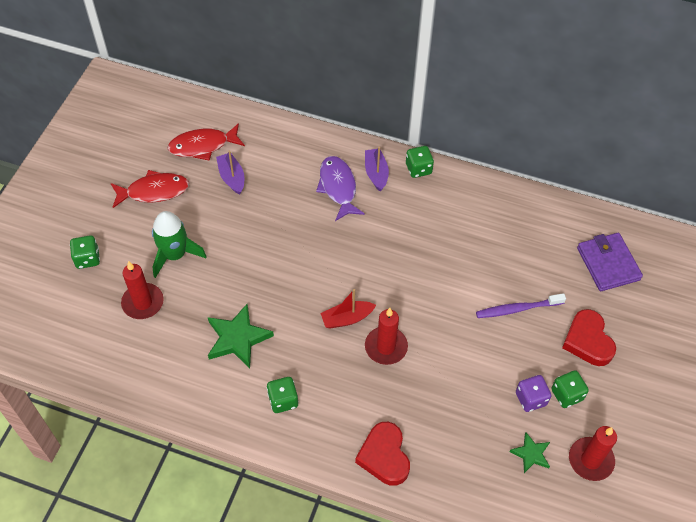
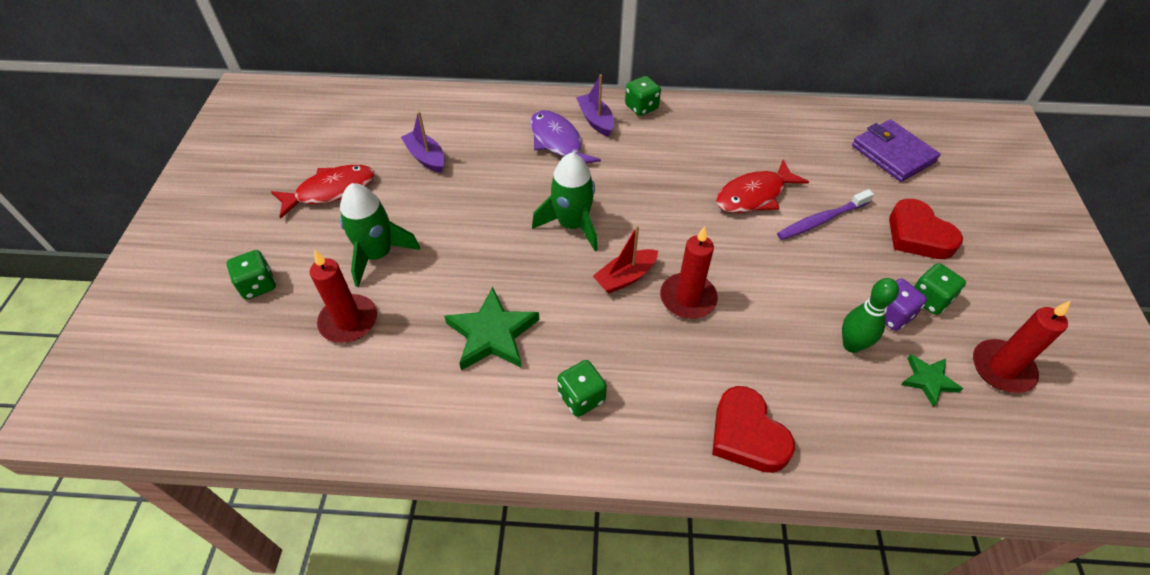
camera: 15 degrees left, 5 degrees down
(203, 146) = (380, 133): red fish -> red fish (754, 195)
(323, 265) = (572, 225): none -> green rocket
(489, 414) = (851, 345): none -> green bowling pin

